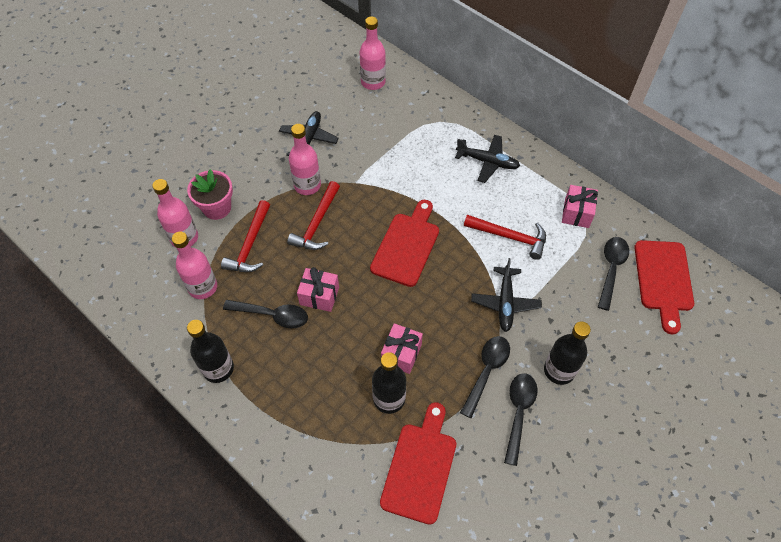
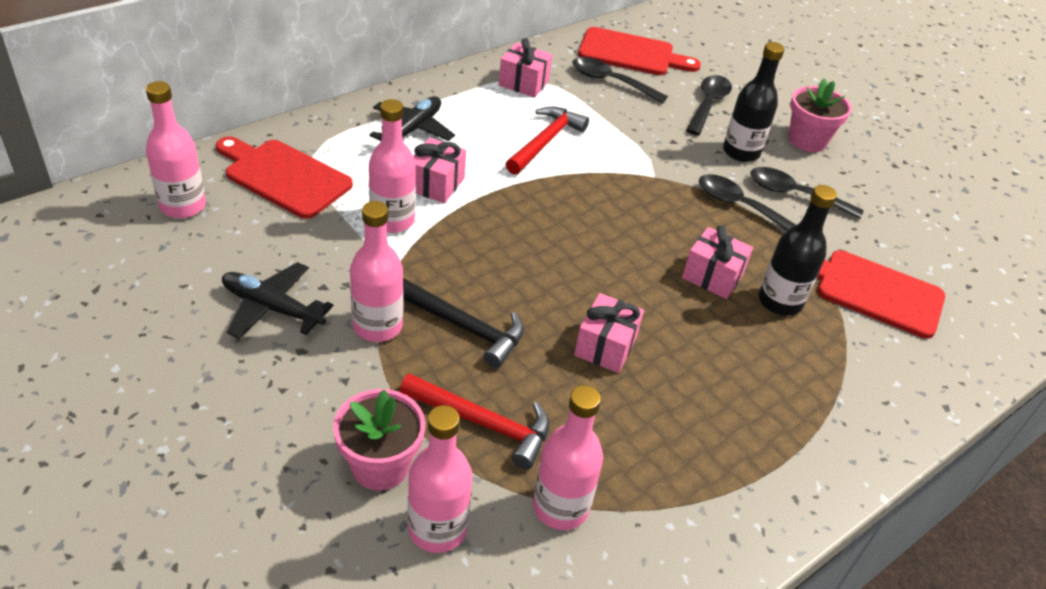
camera: 85 degrees left, 15 degrees down
(218, 369) = (729, 499): black bottle -> none
(272, 315) = (634, 411): black spoon -> black spoon (708, 104)
(317, 223) = (464, 327): red hammer -> black hammer
(394, 172) = (392, 220): none -> pink bottle
(407, 246) = (535, 235): red cutting board -> red cutting board (283, 176)
(437, 186) = (436, 184): none -> pink gift
(505, 303) = (645, 169): black plane -> none
(602, 425) = (807, 140): none -> pink flower pot

